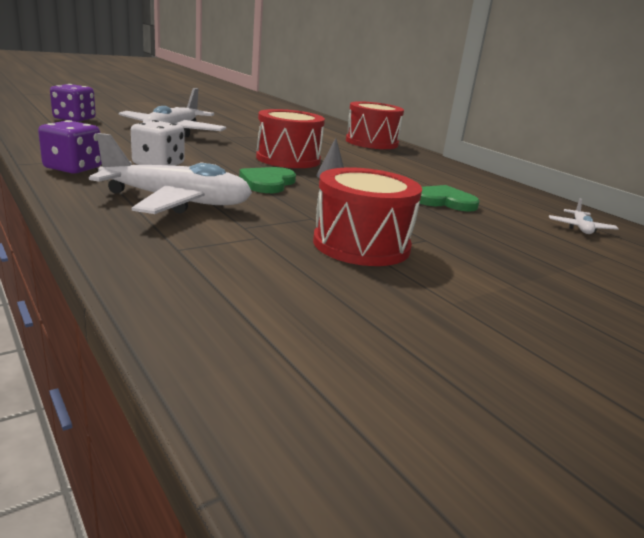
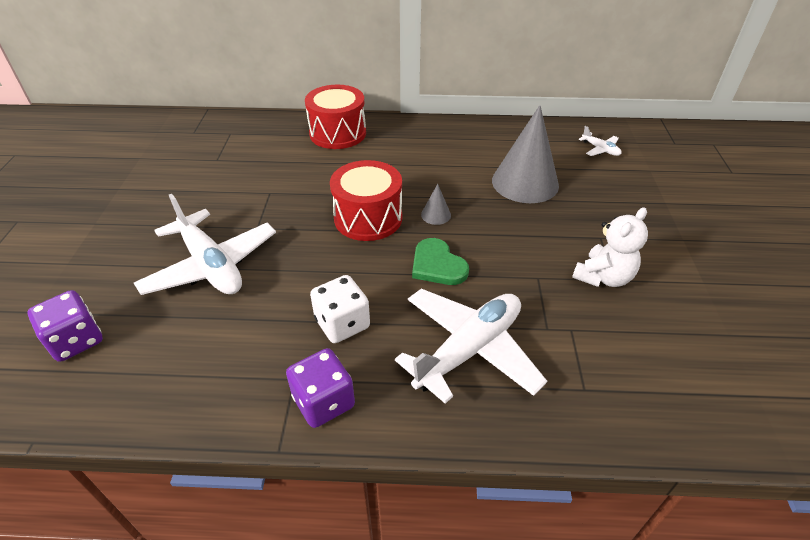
camera: 50 degrees left, 20 degrees up
(361, 245) = (603, 277): red drum -> white teddy bear
(444, 201) = (525, 182): green heart -> grey cone

